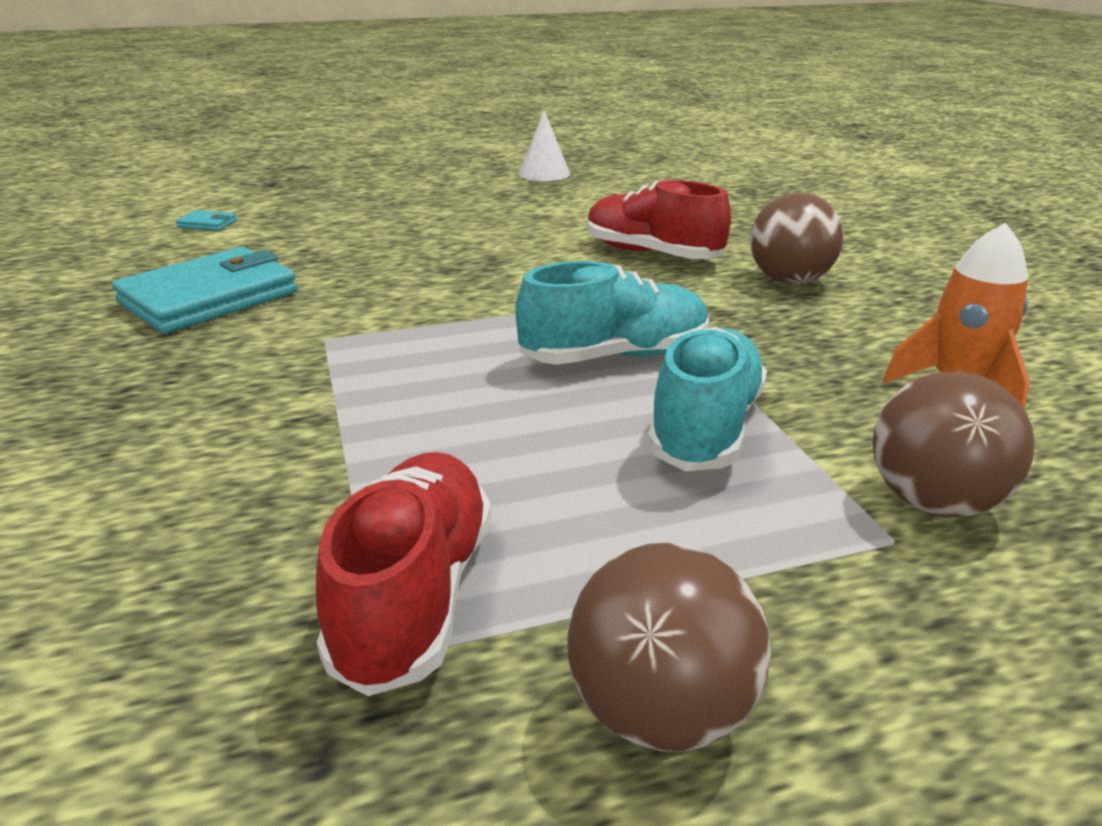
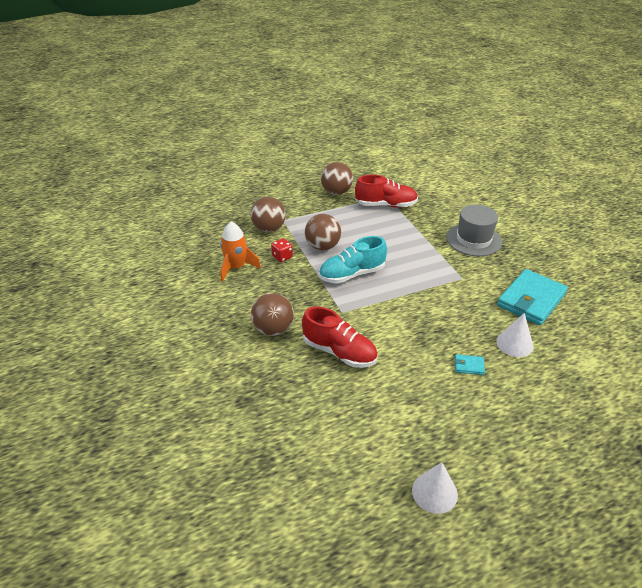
camera: 175 degrees right, 10 degrees up
(184, 425) = (473, 239): none -> grey hat
(207, 224) = (611, 373): turquoise wallet -> turquoise wallet (469, 366)
(324, 251) = (514, 344): none -> white cone
(415, 595) = (385, 205): red shoe -> red shoe turned 90 degrees counterclockwise
(705, 428) = (322, 246): turquoise shoe -> brown ball
(832, 405) = (282, 257): none -> red dice

